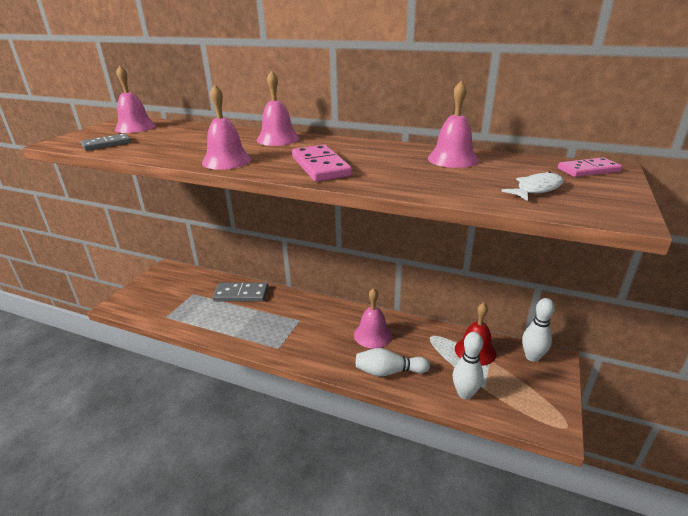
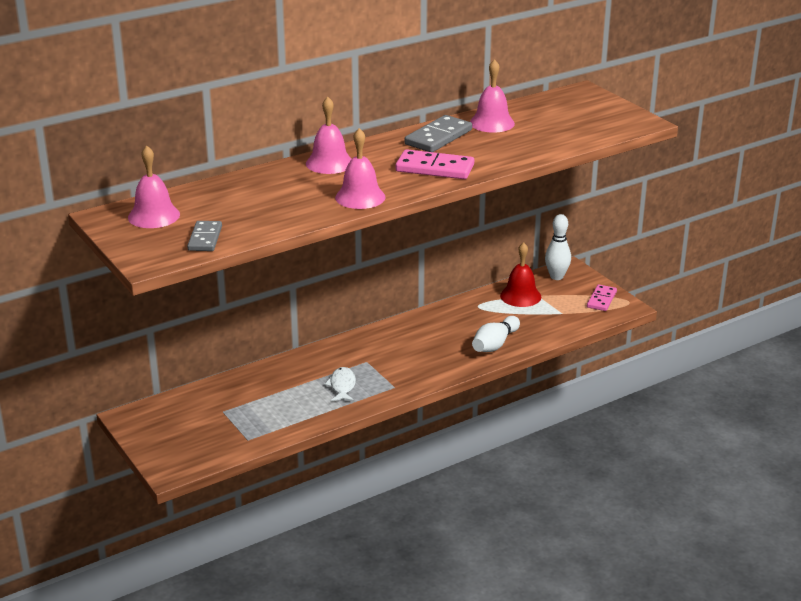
camera: 55 degrees left, 0 degrees up
(241, 294) = (271, 380): grey domino -> grey domino (438, 137)
(372, 335) = (440, 332): pink bell -> none
(465, 393) = (557, 323): white bowling pin -> none
(536, 189) = (580, 124): white fish -> white fish (342, 386)
(588, 170) = (575, 97): pink domino -> pink domino (601, 300)

